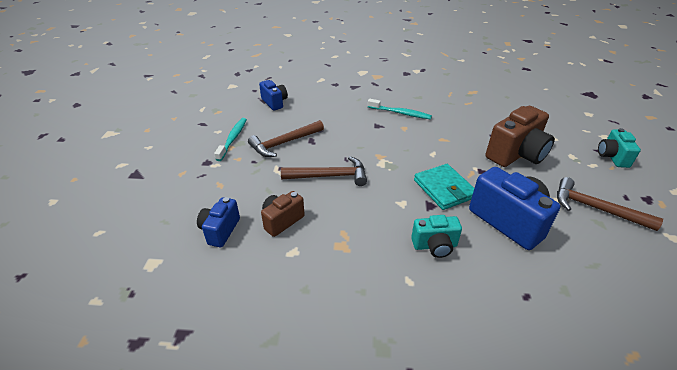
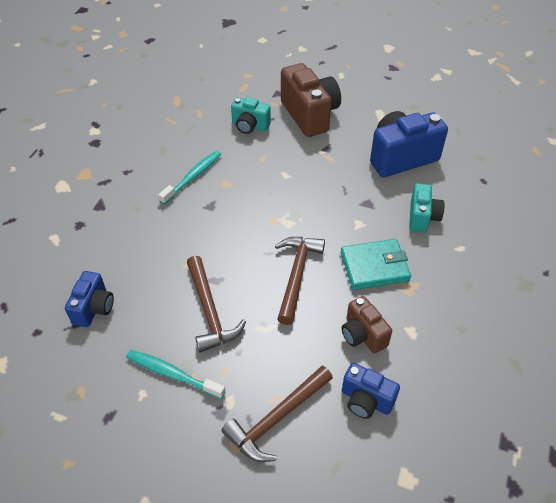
camera: 75 degrees left, 10 degrees up
(274, 102) = (94, 308): blue camera -> blue camera turned 120 degrees clockwise
(444, 189) = (346, 185): turquoise wallet -> turquoise wallet (374, 267)
(595, 208) = (397, 100): brown hammer -> brown hammer (277, 418)
(612, 157) = (334, 59): turquoise camera -> turquoise camera (250, 126)

